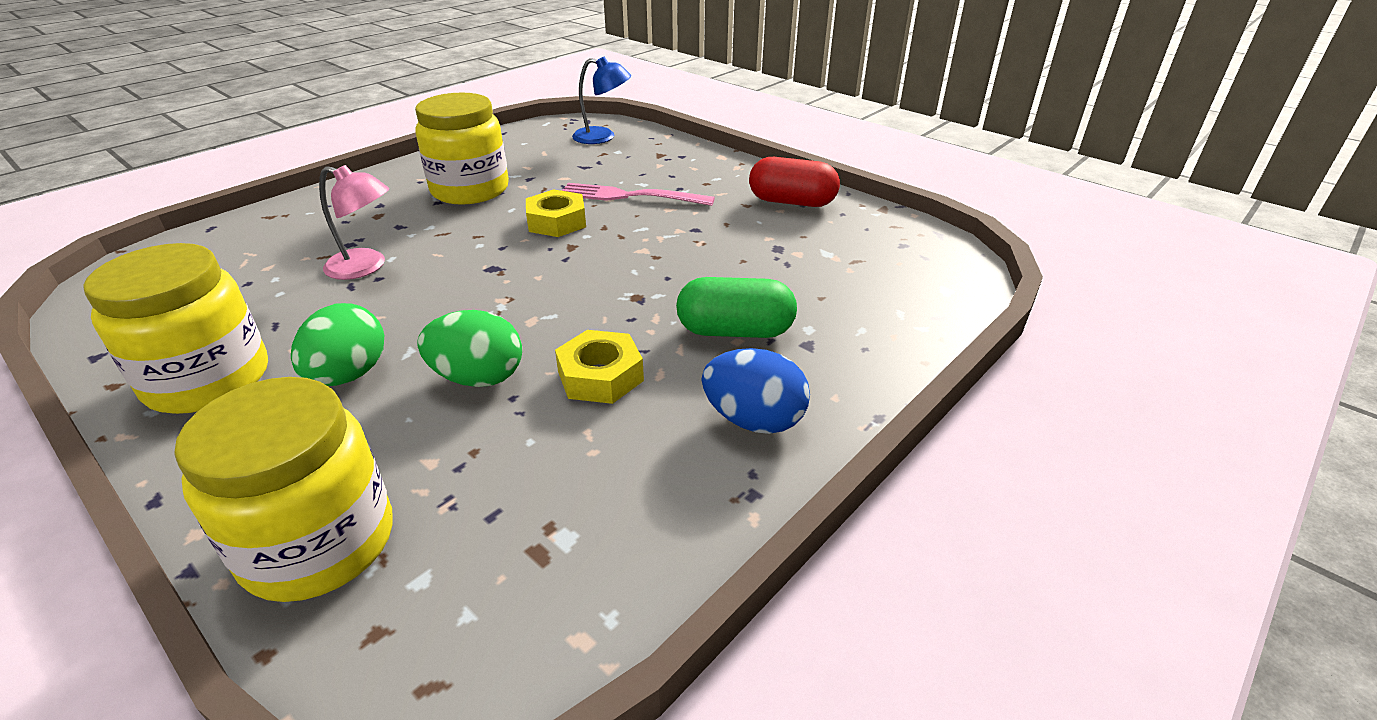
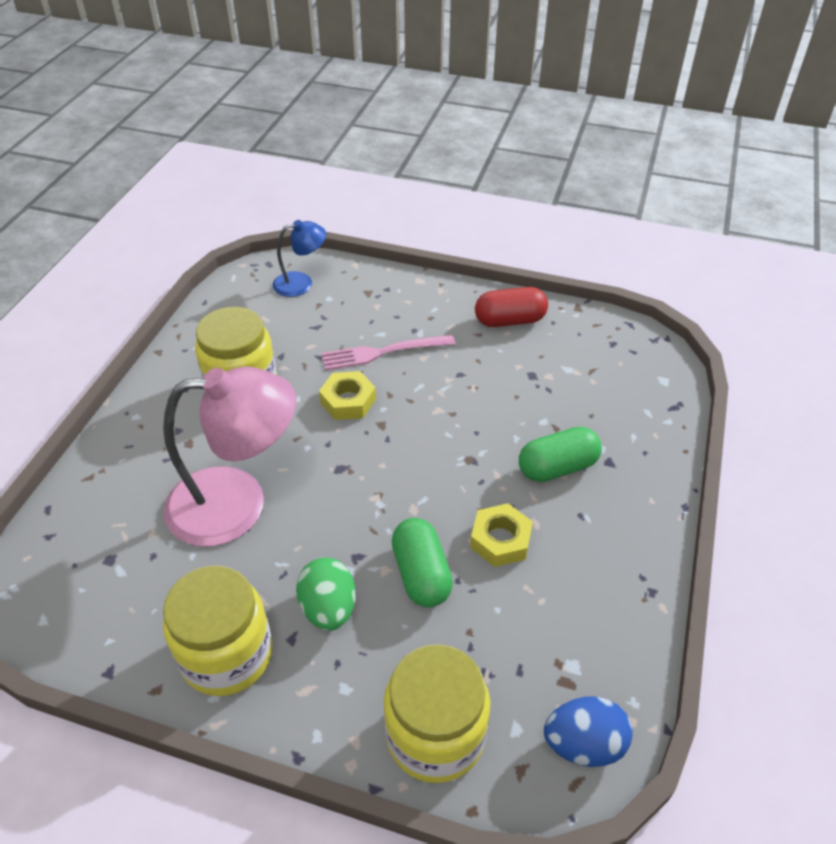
camera: 25 degrees left, 10 degrees up
(366, 267) = (237, 503): pink lamp -> pink lamp, size x1.95
(478, 378) = (421, 574): green egg -> green capsule
(753, 420) = (618, 538): blue egg -> blue egg (583, 744)

